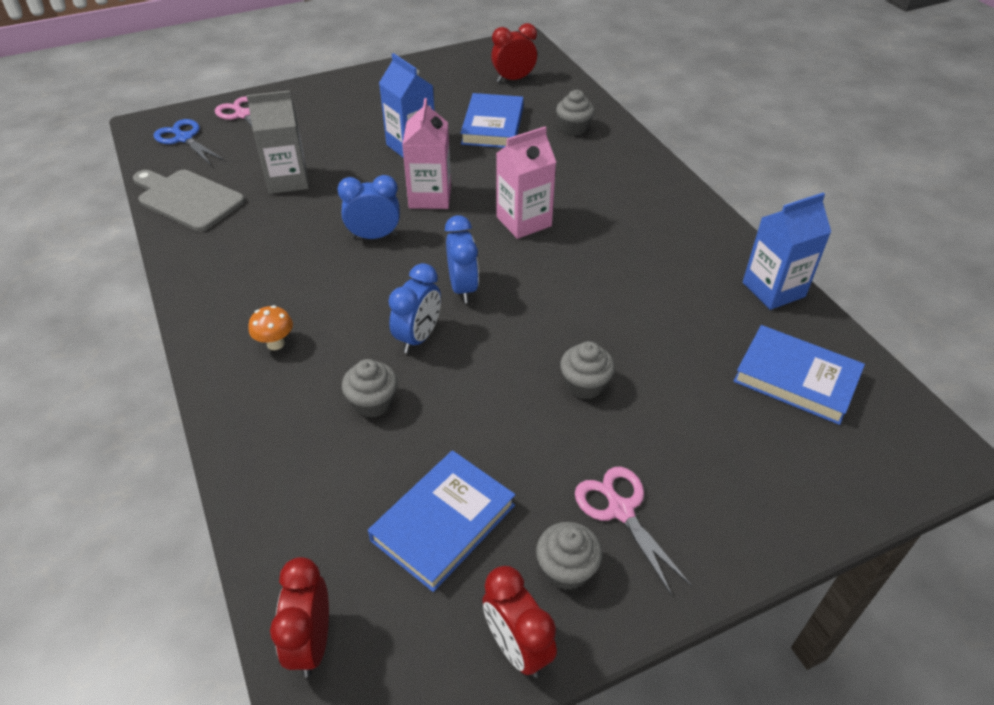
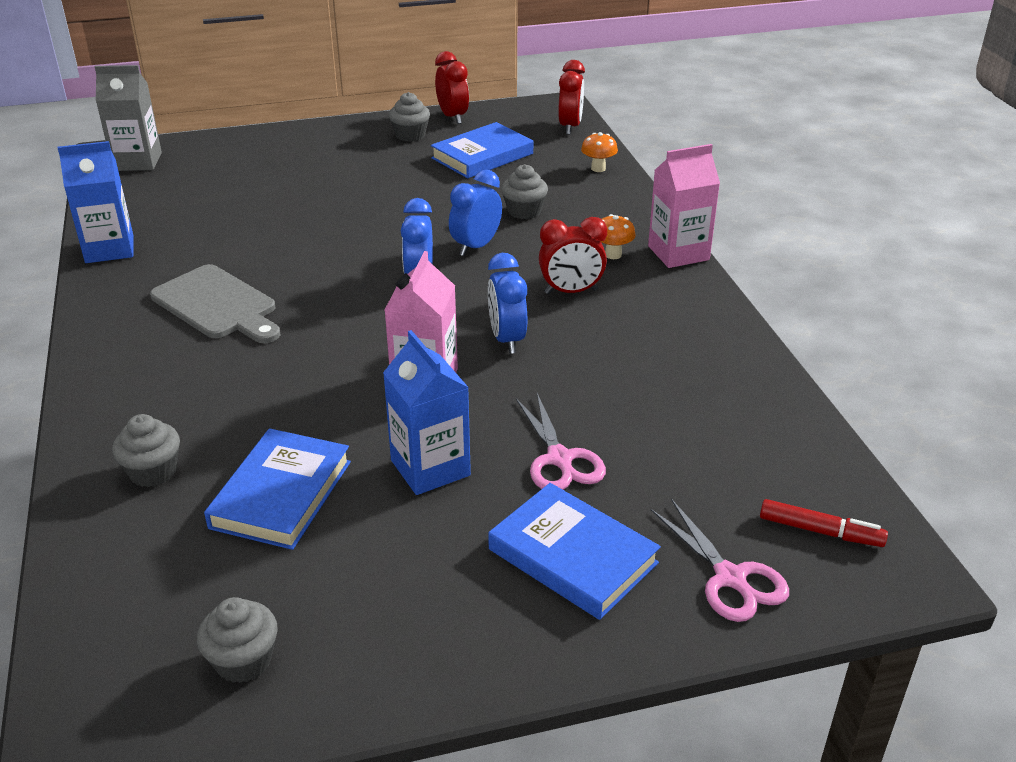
camera: 170 degrees left, 10 degrees down
(184, 138) = (820, 531): blue scissors -> red marker
(187, 199) = (764, 415): grey cutting board -> grey cutting board (217, 305)
(275, 513) = (598, 168): none -> orange mushroom
(288, 180) = (624, 428): grey carton -> grey carton (137, 162)
(374, 236) = (507, 339): blue clock -> blue clock turned 75 degrees clockwise
(513, 79) = (179, 611): red clock -> red clock (571, 291)
(524, 221) = (318, 338): pink carton -> pink carton (678, 253)
(585, 385) = (343, 205): grey cupcake -> grey cupcake (243, 661)
(620, 510) = (360, 151): pink scissors -> pink scissors (559, 459)
(796, 378) = (167, 194): blue book -> blue book (572, 556)

